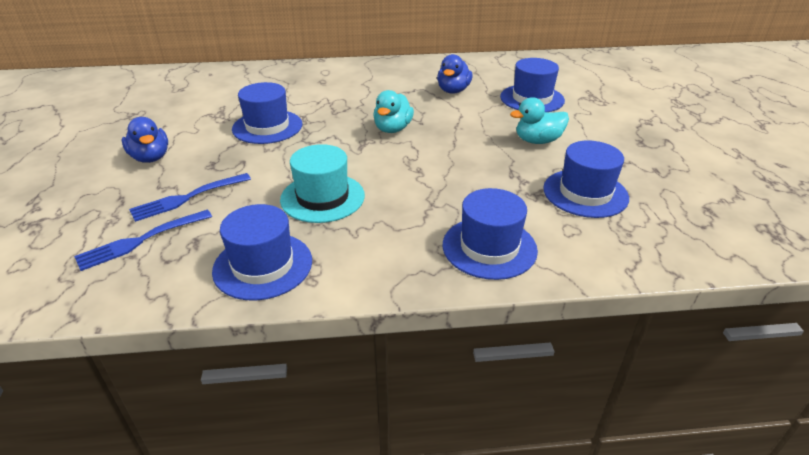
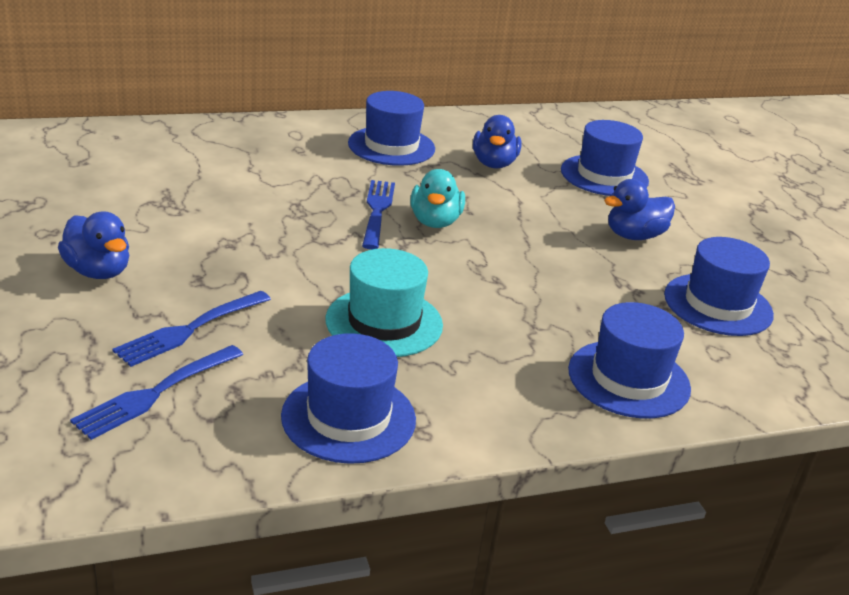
camera: 15 degrees left, 5 degrees down
(267, 127) = (252, 221): blue hat -> blue hat (391, 146)
(355, 122) = (377, 211): none -> blue fork
(537, 141) = (634, 236): turquoise duck -> blue duck

